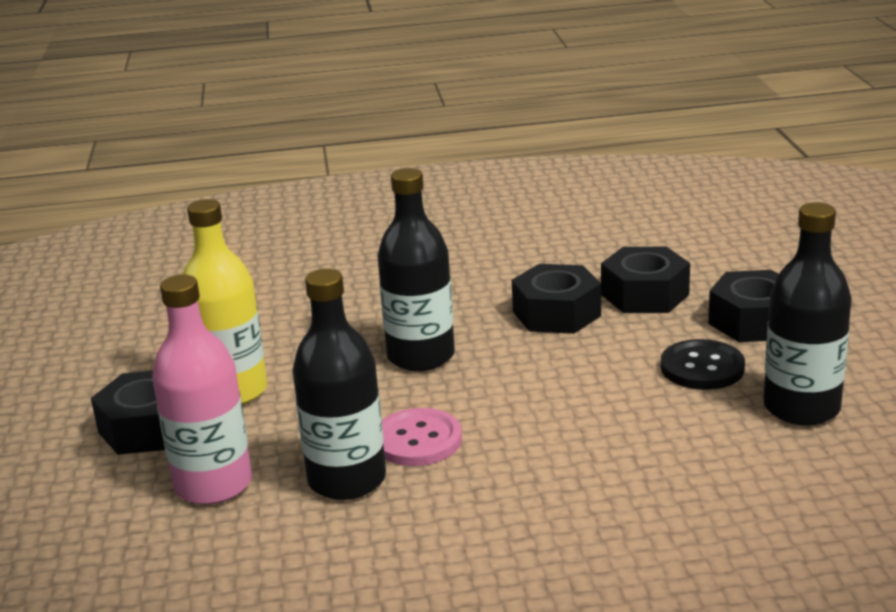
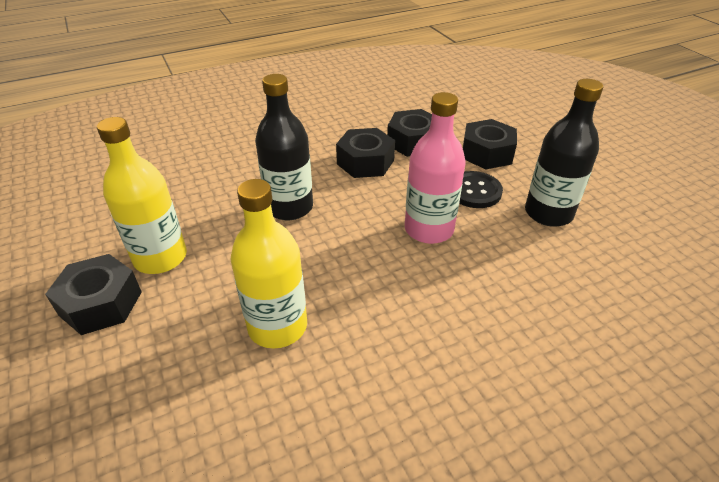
camera: 20 degrees left, 15 degrees up
(213, 485) = (172, 351): pink bottle -> pink bottle (429, 229)
(347, 480) = (277, 326): black bottle -> yellow bottle
(417, 440) = (316, 280): pink button -> none

